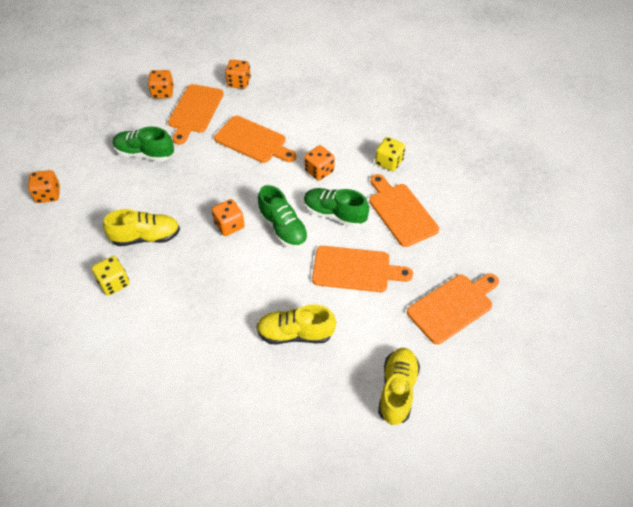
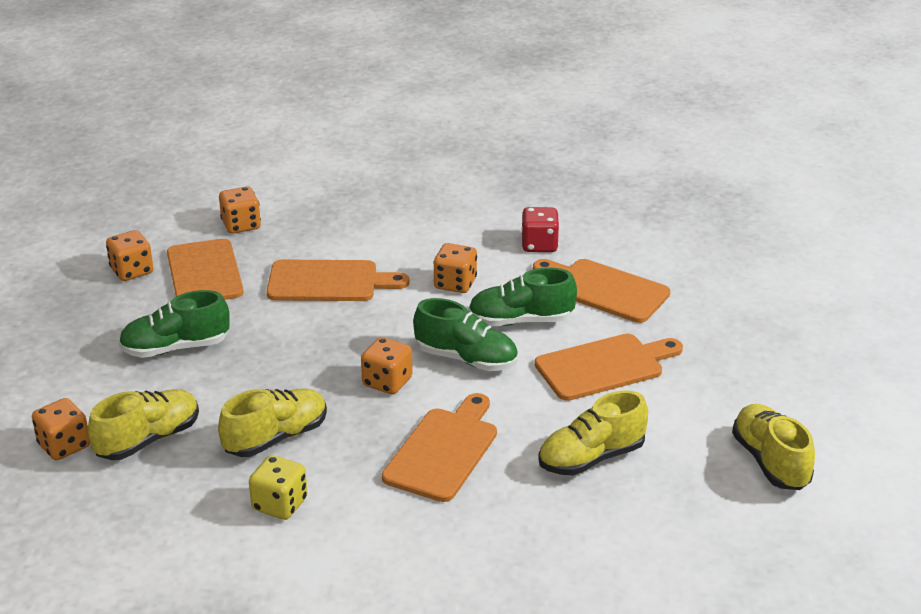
camera: 30 degrees left, 20 degrees down
(87, 209) = (148, 440): none -> yellow shoe
(389, 162) = (539, 245): yellow dice -> red dice
(452, 306) = (756, 358): orange cutting board -> orange cutting board (443, 451)

